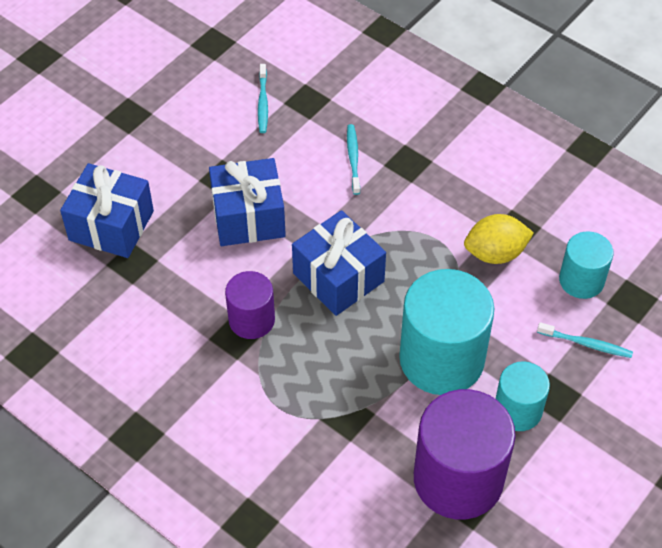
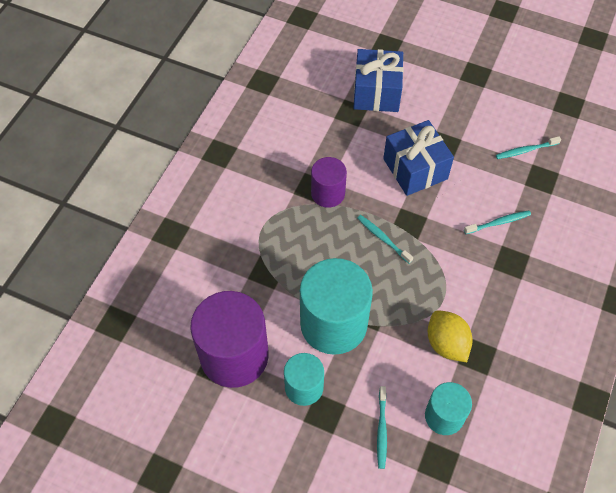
camera: 75 degrees right, 5 degrees up
(338, 277) = (383, 238): blue gift -> turquoise toothbrush

